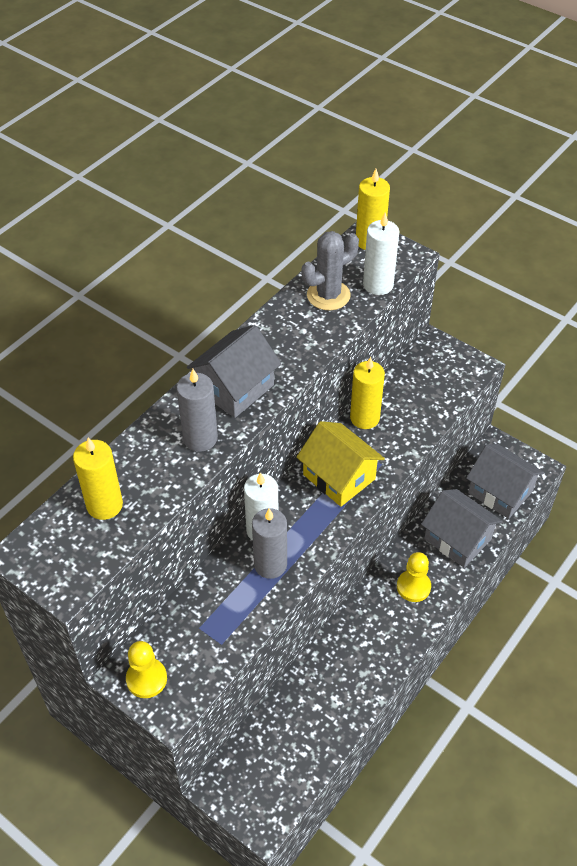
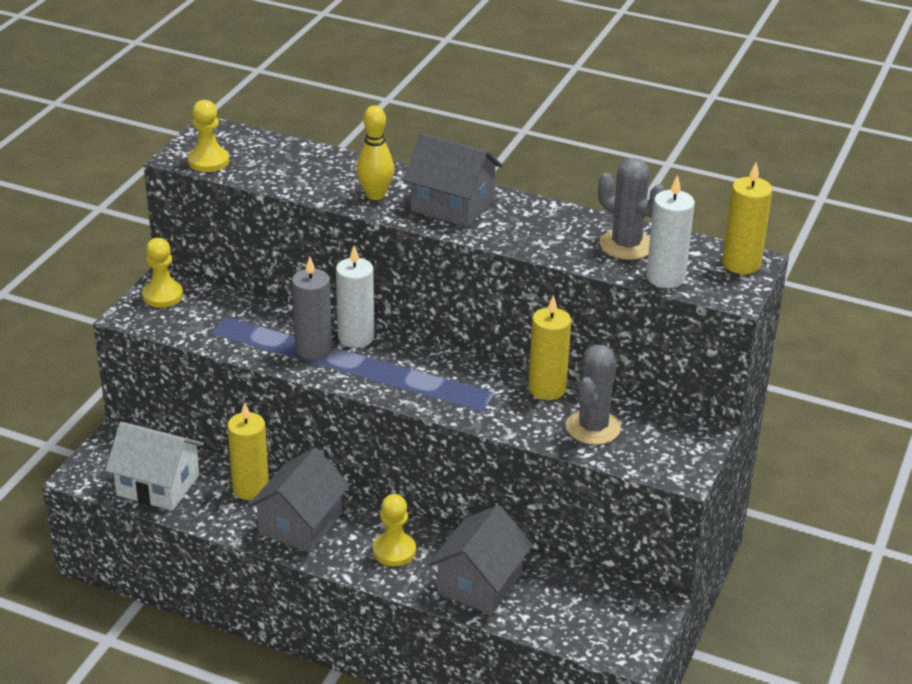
camera: 75 degrees right, 15 degrees down
(87, 563) = (208, 161): none -> yellow pawn
(104, 505) = (275, 159): yellow candle -> yellow candle (251, 488)
(200, 438) = (375, 195): grey candle -> yellow bowling pin
(294, 755) = (158, 485): none -> white house
(339, 477) = (449, 380): yellow house -> none
(416, 402) = (593, 427): none -> grey cactus
(500, 492) = (572, 618): grey house -> grey house (300, 524)

